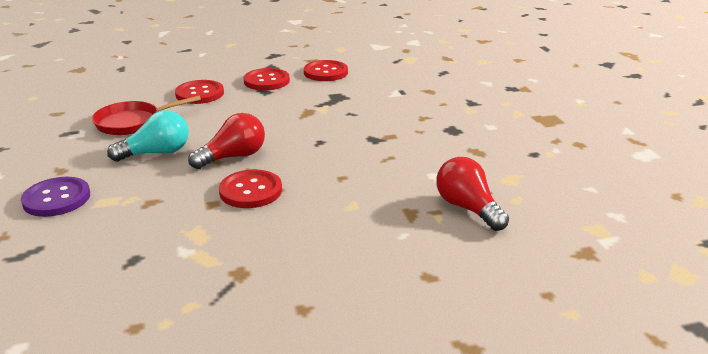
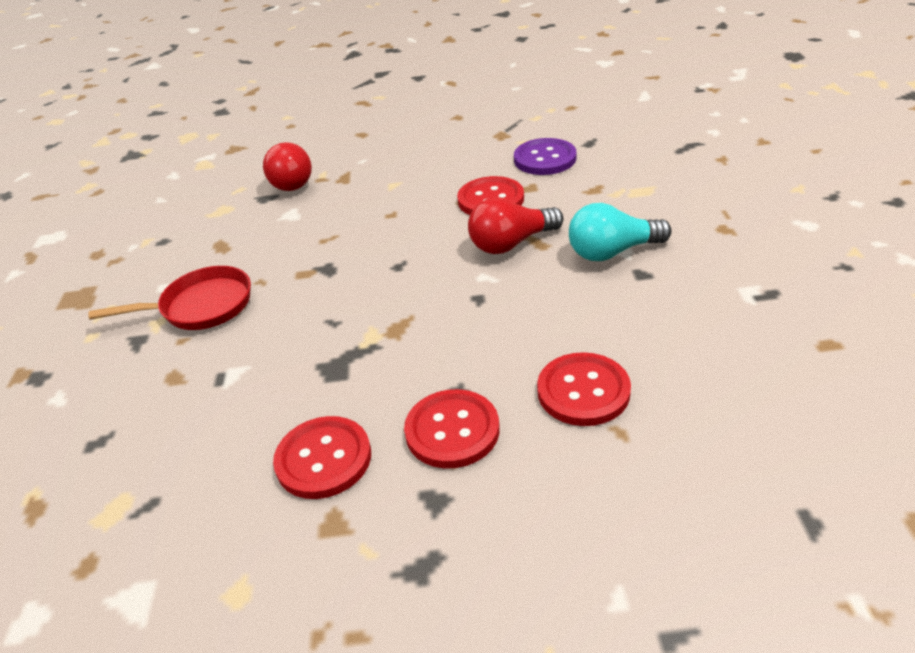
camera: 165 degrees left, 10 degrees up
(57, 199) = (699, 193): purple button -> purple button (545, 159)
(132, 122) = (676, 313): red pan -> red pan (201, 307)

